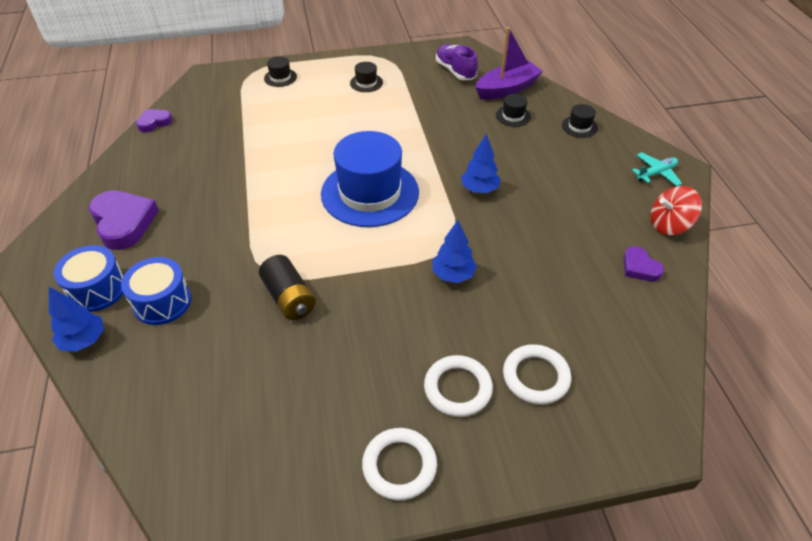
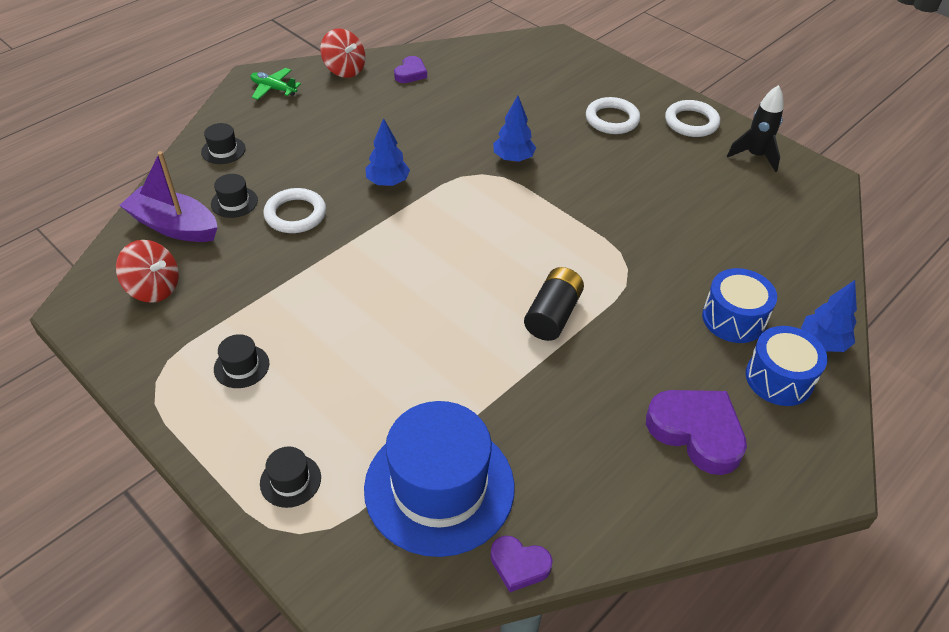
camera: 125 degrees left, 0 degrees up
(123, 222) = (696, 432): purple heart -> purple heart turned 105 degrees clockwise
(289, 298) = (637, 239): black battery -> black battery (552, 315)
(298, 485) = (755, 156): none -> black rocket
(370, 193) = (460, 254): blue hat -> blue hat (439, 487)
(455, 71) = (154, 288): purple shoe -> red spinning top
(536, 377) = (564, 91): white ring -> white ring (295, 214)
(656, 173) = (273, 89): turquoise plane -> green plane

